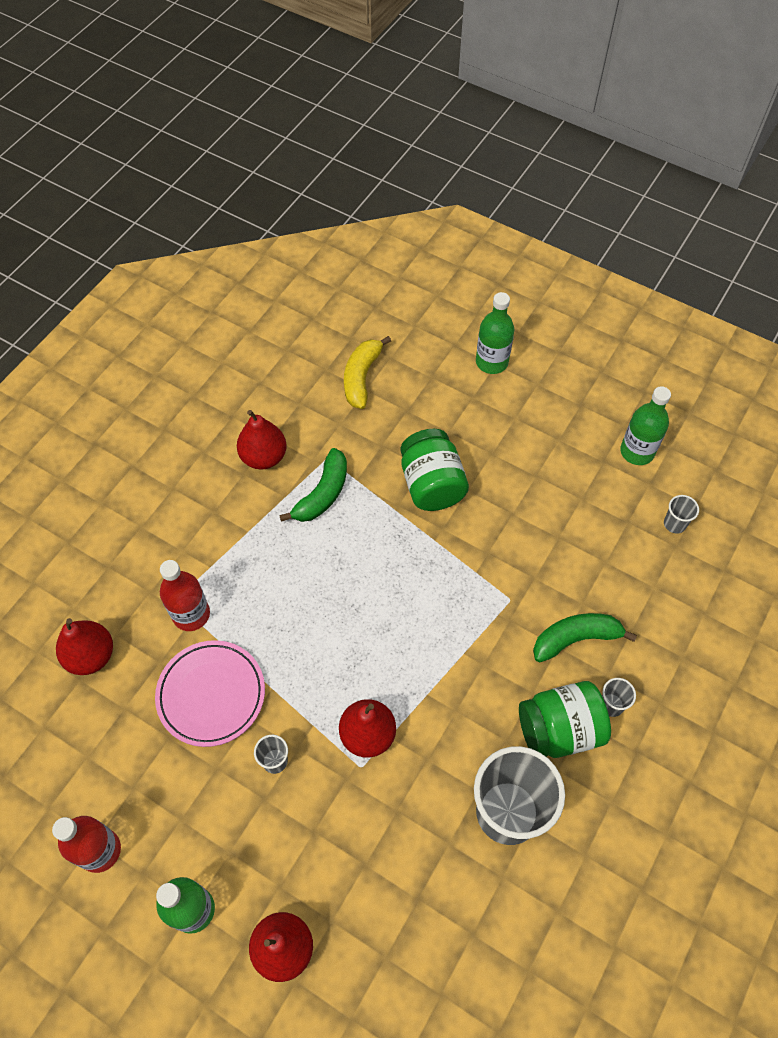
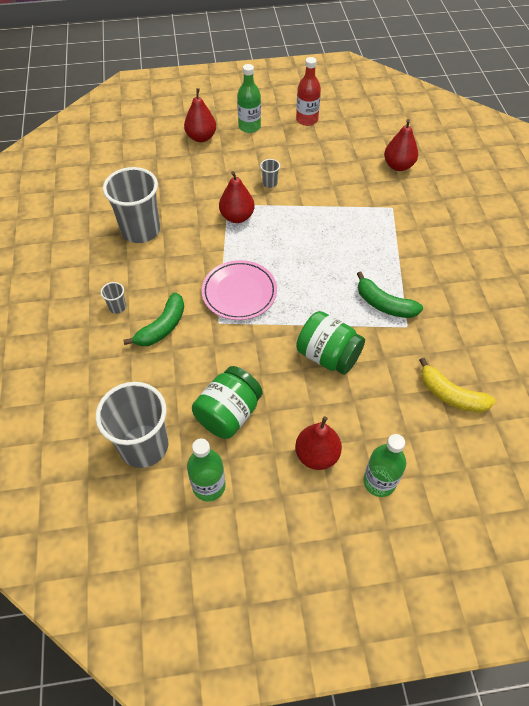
camera: 140 degrees right, 5 degrees down
(191, 614) = (377, 207): red bottle -> none
(211, 694) = (327, 186): pink plate -> pink plate (239, 292)
(264, 457) = (442, 300): red pear -> red pear (317, 455)
(323, 493) = (384, 304): green banana -> green banana turned 45 degrees counterclockwise
(361, 377) = (451, 395): yellow banana -> yellow banana turned 150 degrees clockwise
(559, 729) = (139, 278): green jar -> green jar (228, 414)
(674, 524) = (144, 446): grey cup -> grey cup, size x2.45

